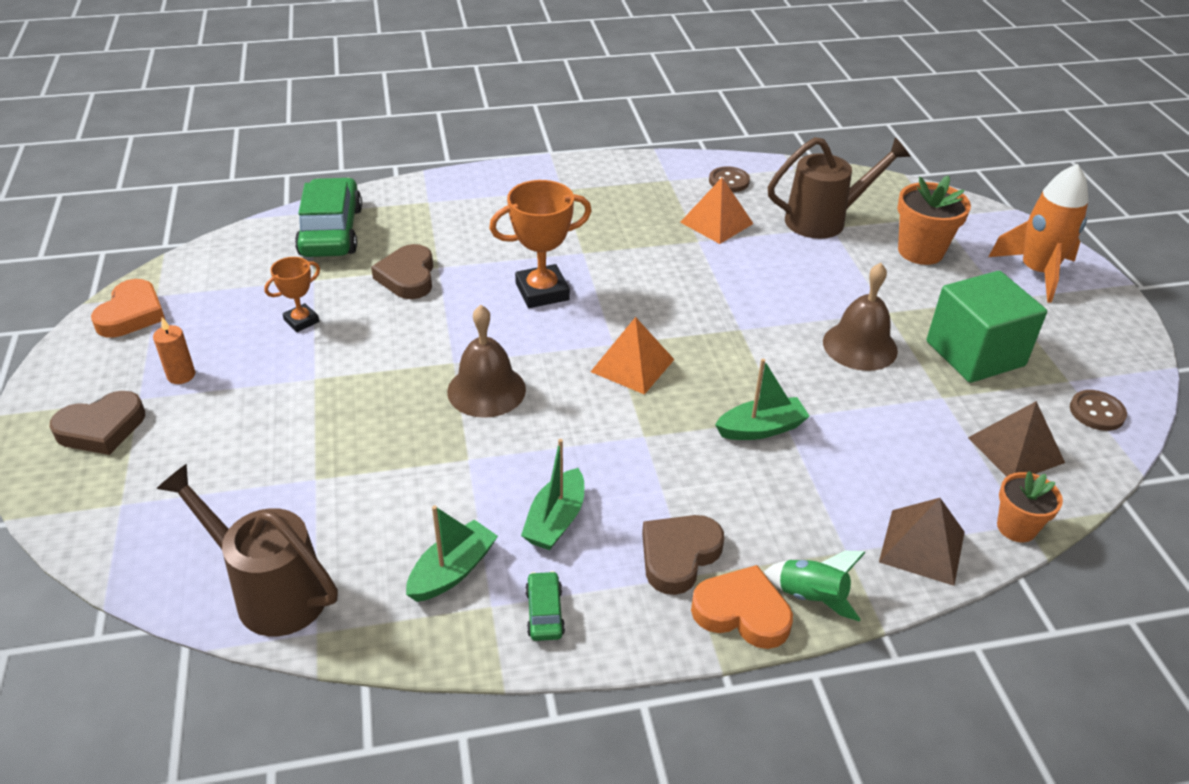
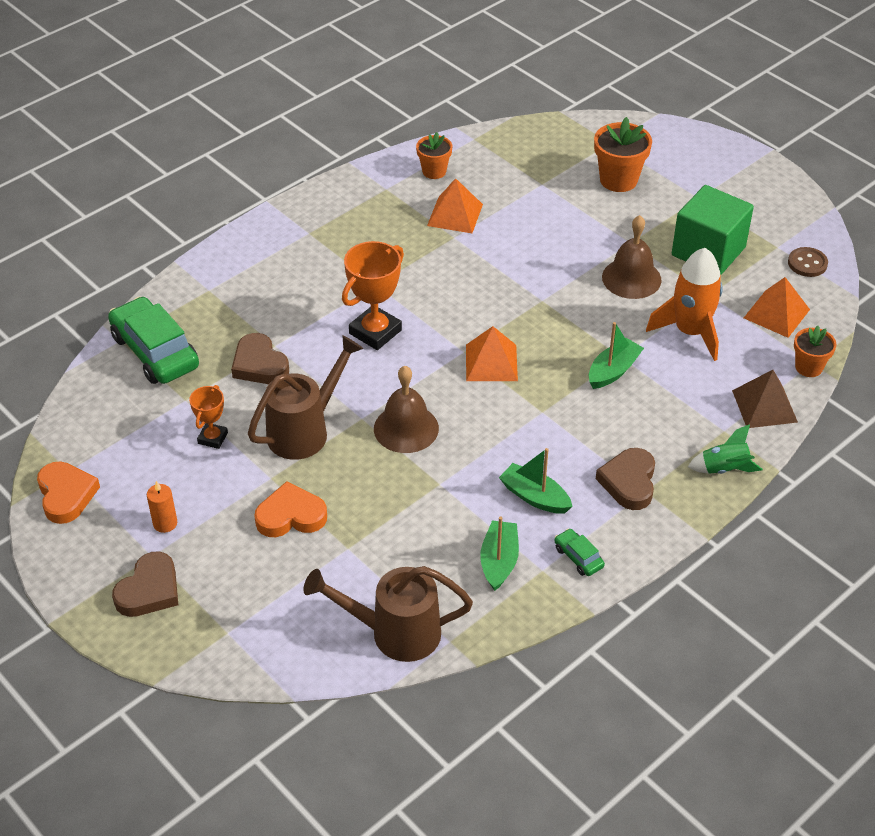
camera: 30 degrees left, 5 degrees up
(555, 520) = (534, 497): green boat -> green boat turned 135 degrees clockwise
(729, 181) = (434, 171): brown button -> orange flower pot
(742, 612) = (692, 498): orange heart -> orange heart (291, 516)
(824, 220) = (532, 180): brown watering can -> brown watering can (304, 431)
(1015, 450) = (776, 313): brown pyramid -> orange pyramid
(1037, 272) = (706, 165): orange rocket -> orange rocket (690, 332)

